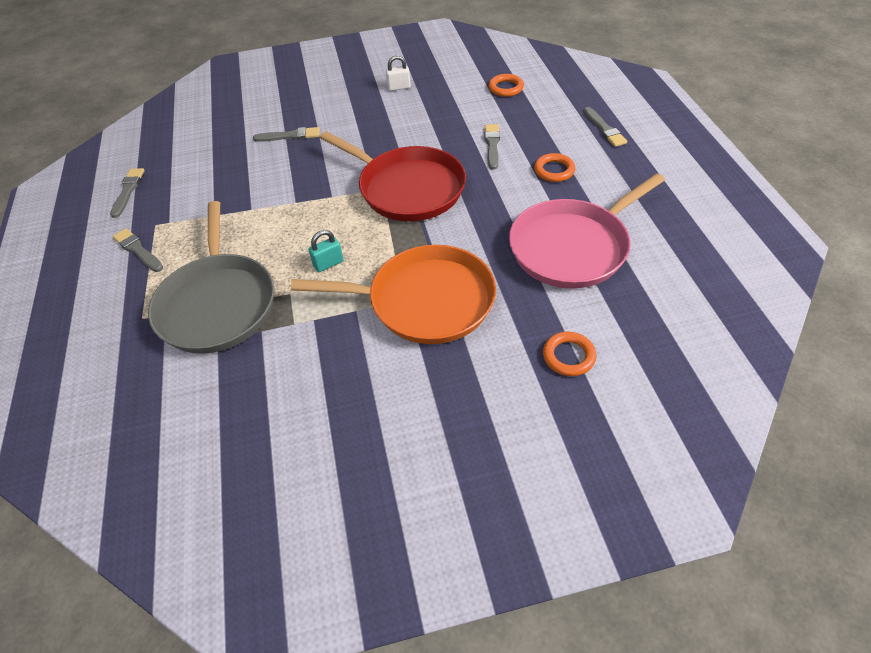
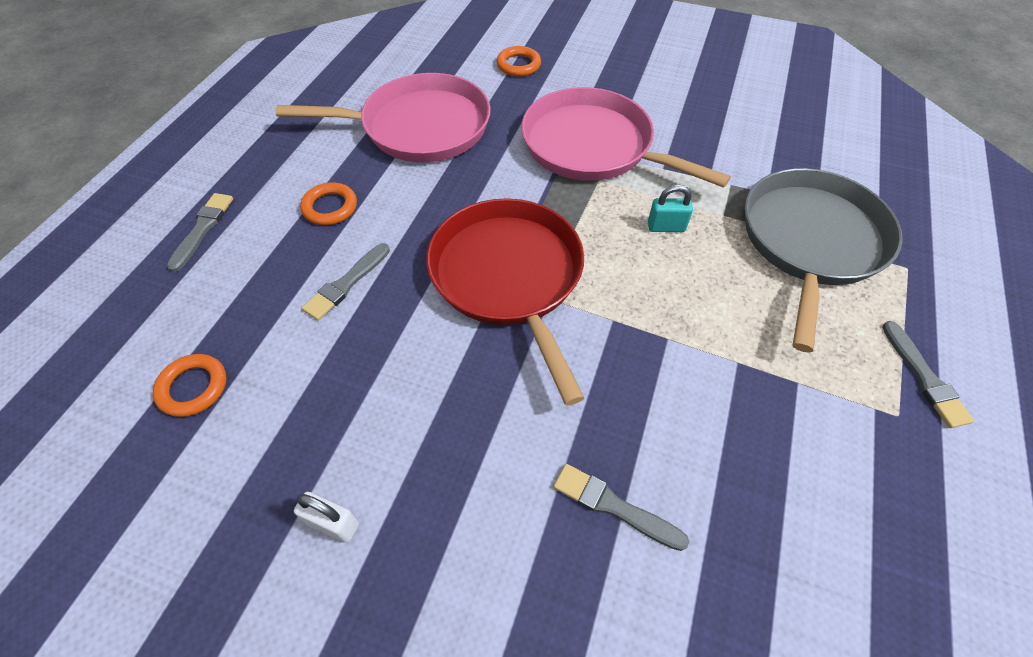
camera: 150 degrees left, 5 degrees up
(128, 191) = (962, 538): grey brush -> none
(424, 301) = (593, 146): orange pan -> pink pan

